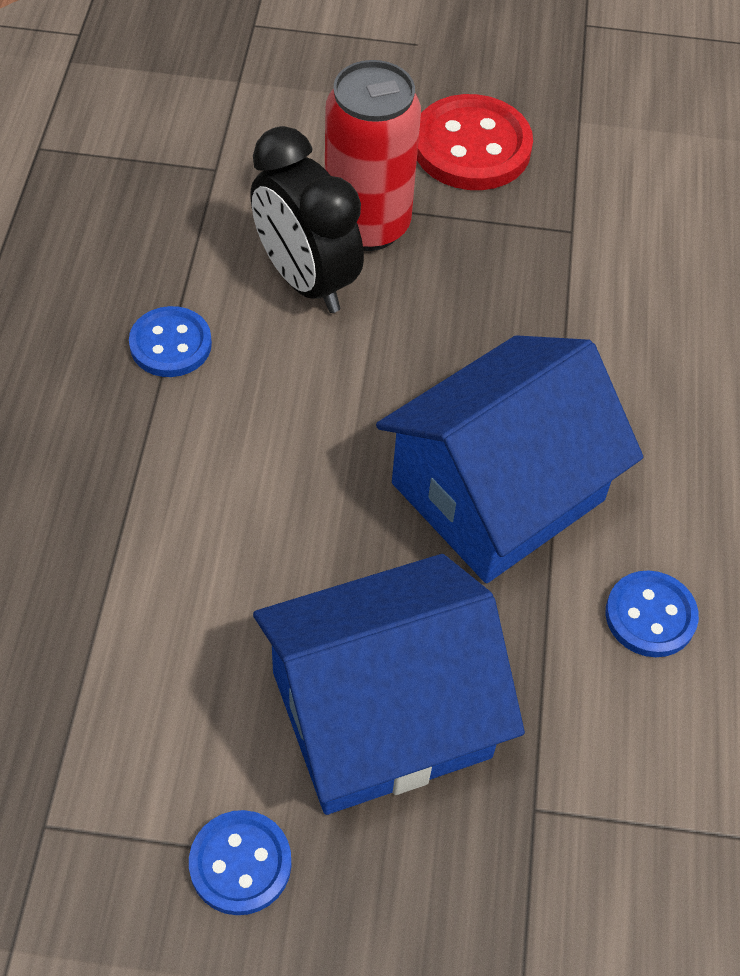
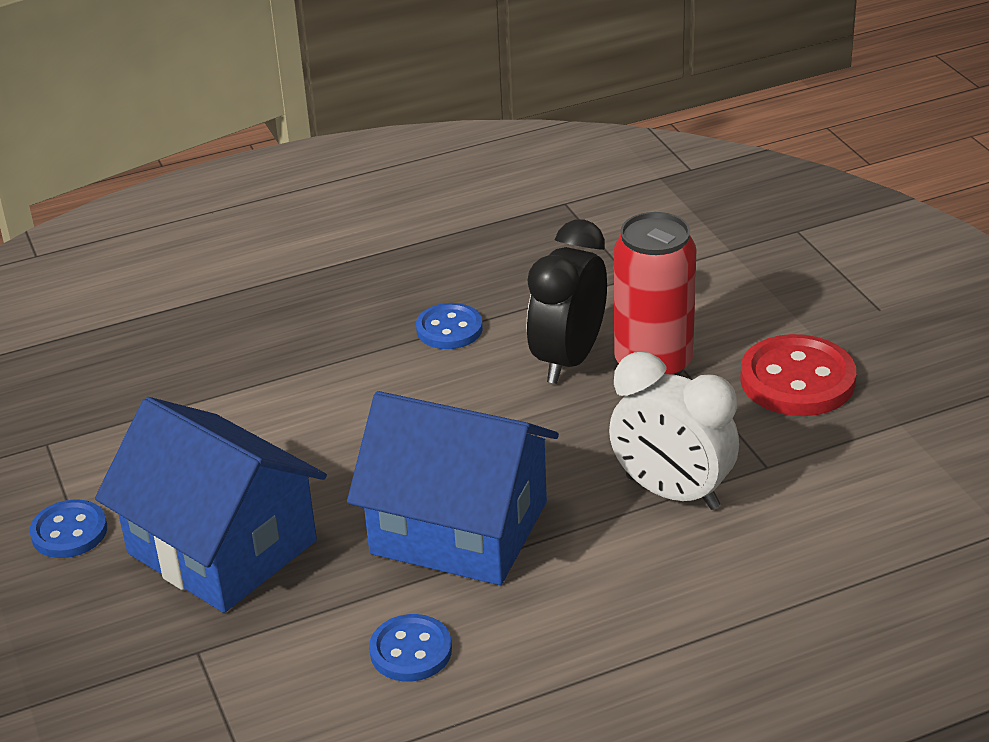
camera: 65 degrees right, 20 degrees down
(561, 311) = (672, 493): none -> white clock

